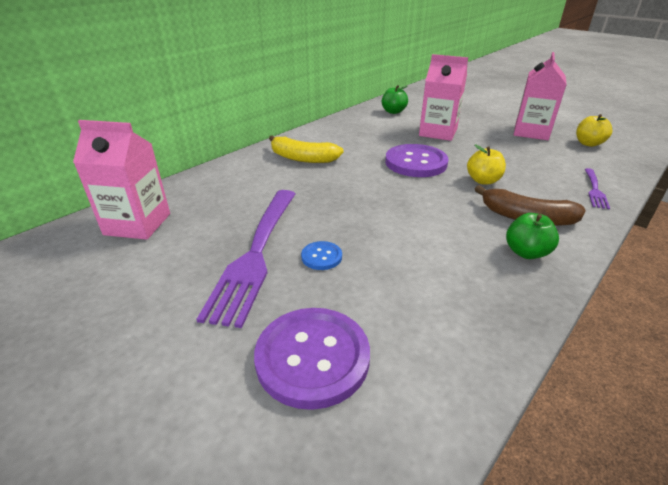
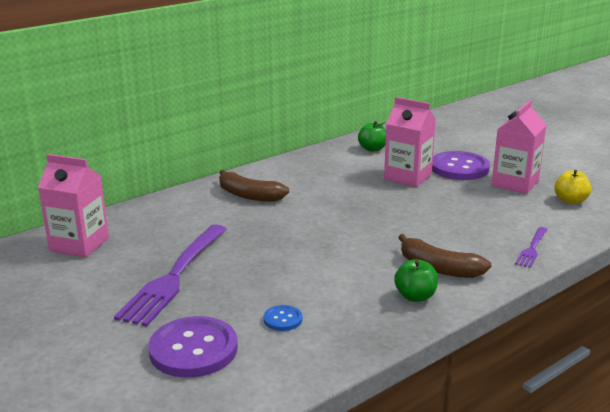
camera: 10 degrees right, 10 degrees down
(303, 158) = (249, 195): yellow banana -> brown banana
(321, 257) = (229, 284): blue button -> blue button (283, 319)
(416, 163) = (363, 208): purple button -> purple button (459, 168)
(483, 181) = (421, 231): yellow apple -> none

